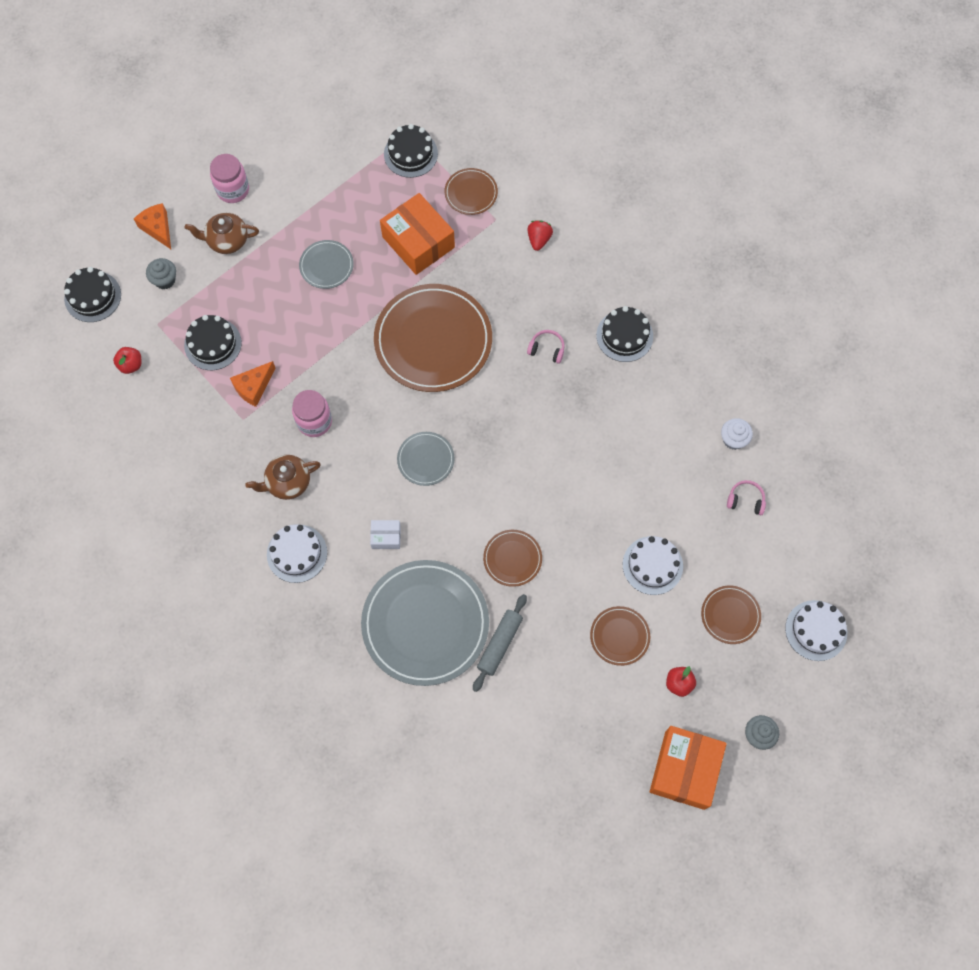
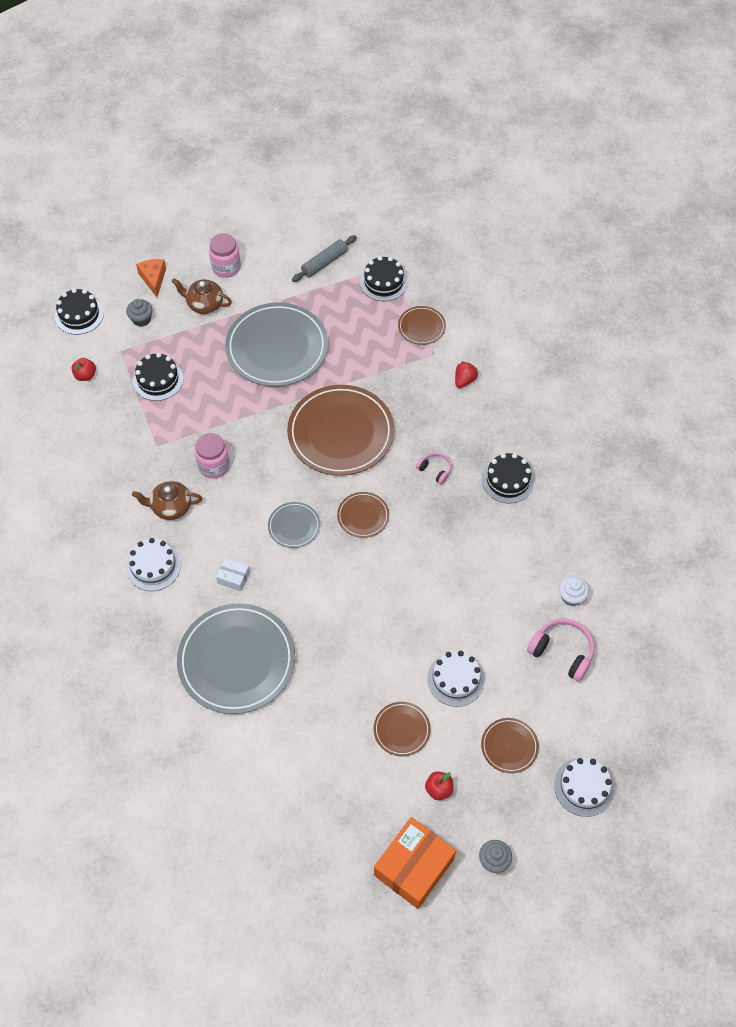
camera: 20 degrees right, 10 degrees down
(253, 387) = (176, 423): orange cheese -> none
(326, 266) = (277, 347): grey plate -> grey plate, size x2.13
(418, 242) = (361, 352): orange box -> none
(500, 644) = (293, 700): grey rolling pin -> grey rolling pin (324, 263)
(512, 558) = (334, 632): brown plate -> brown plate (363, 516)
(745, 500) = (562, 652): pink headphones -> pink headphones, size x1.75

